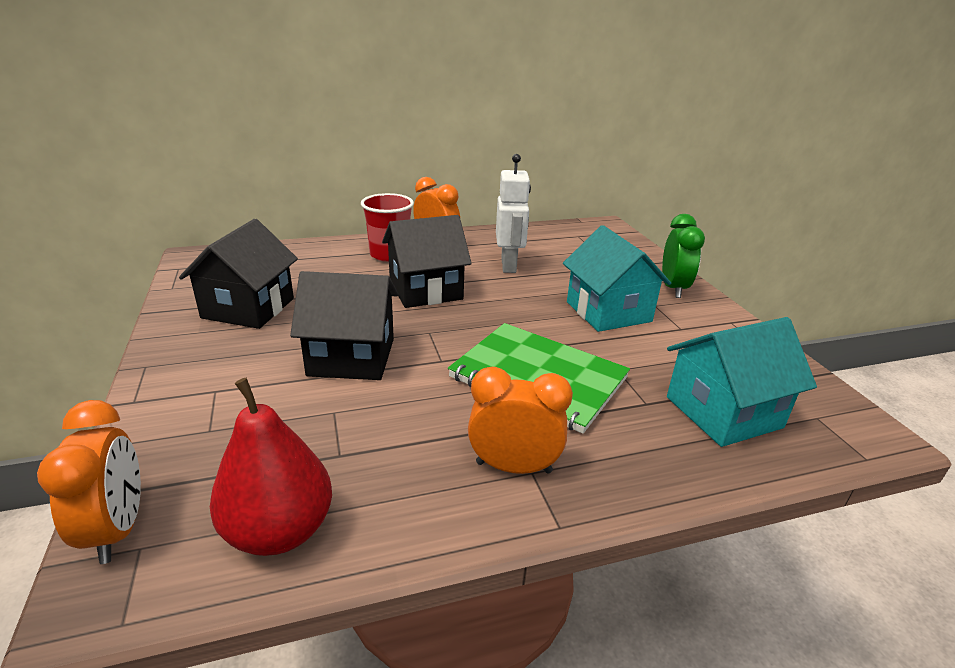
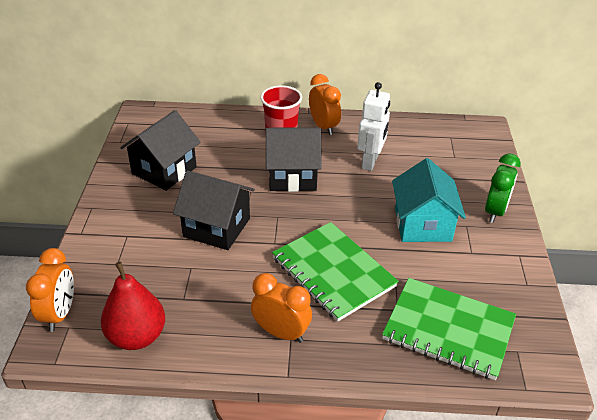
camera: 20 degrees right, 10 degrees up
(723, 412) = (448, 330): turquoise house -> green notebook

